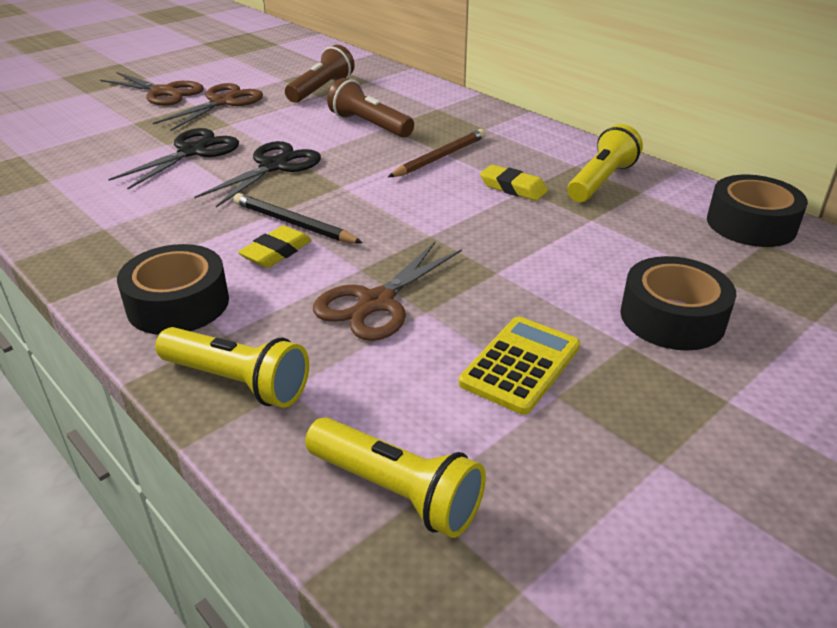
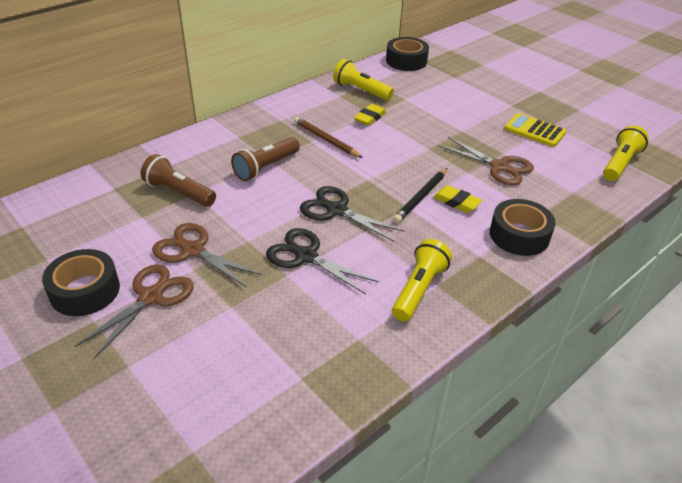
camera: 90 degrees left, 5 degrees up
(238, 382) = (576, 207): yellow flashlight -> yellow flashlight (419, 289)
(672, 317) = (489, 92): black tape -> black tape (85, 291)

